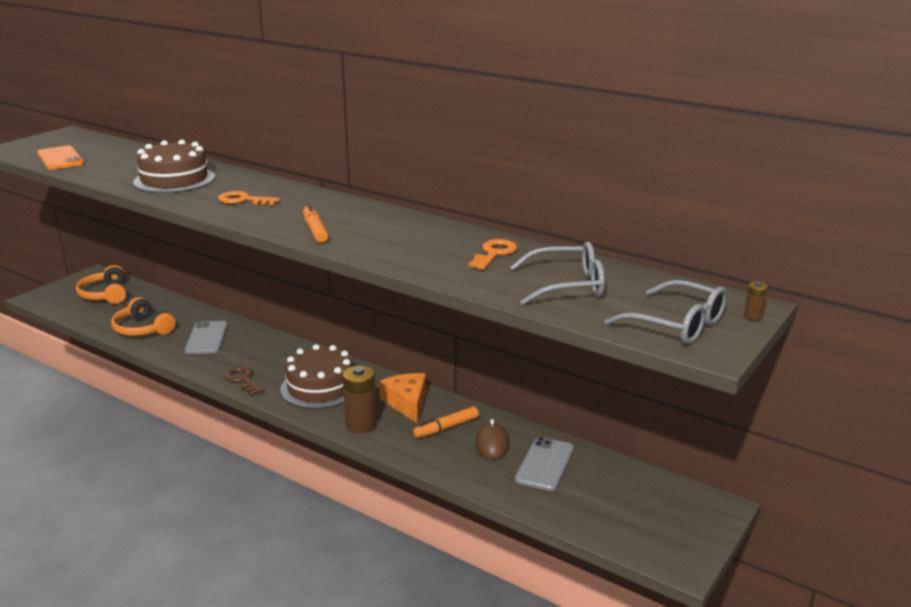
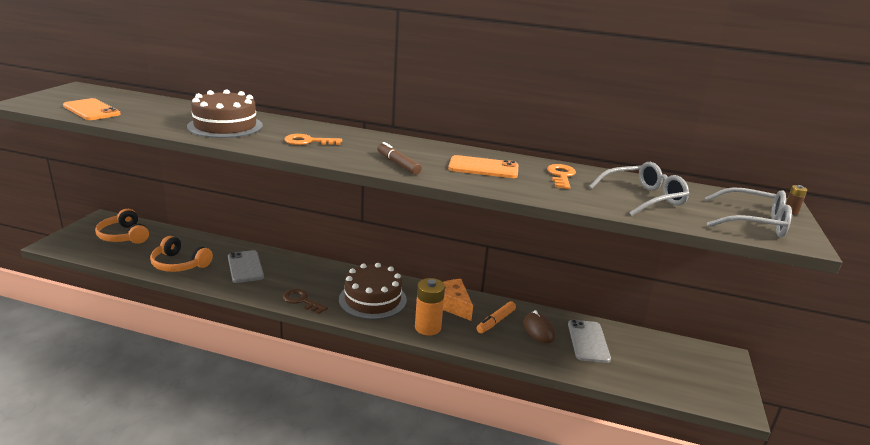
camera: 20 degrees left, 0 degrees up
(315, 230) = (398, 164): orange marker -> brown marker
(361, 424) = (427, 328): brown battery -> orange battery
(409, 239) = (483, 168): none -> orange phone

